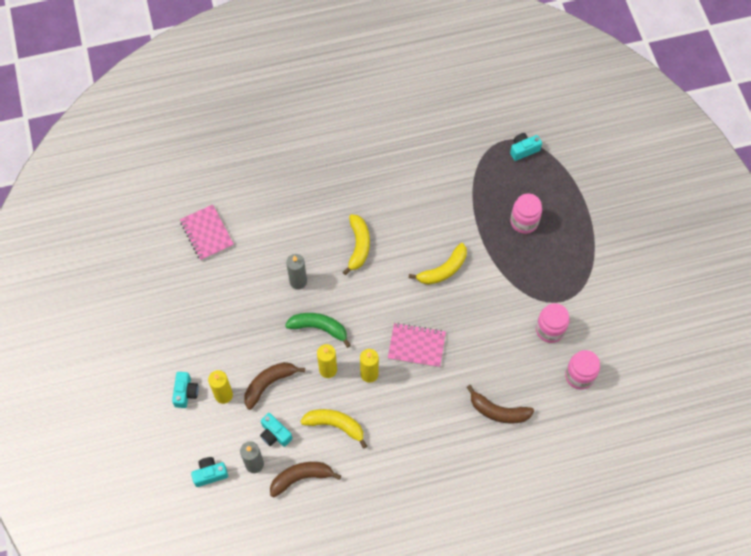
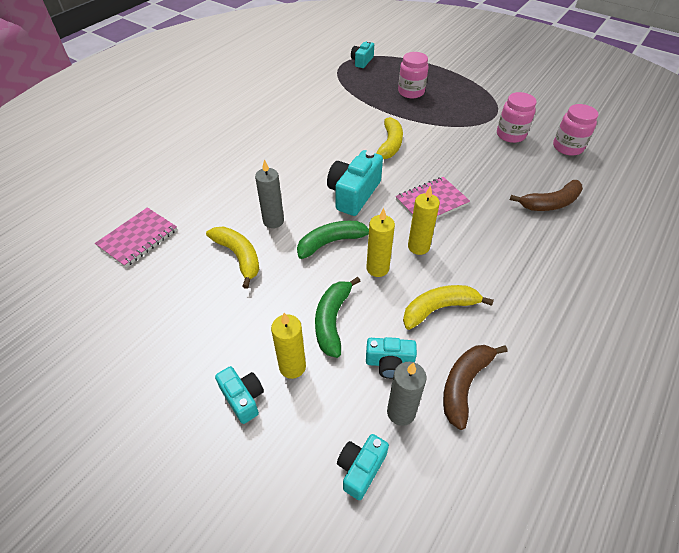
camera: 40 degrees left, 15 degrees down
(207, 233) = (138, 238): pink notebook -> pink notebook turned 75 degrees counterclockwise
(269, 384) = (332, 320): brown banana -> green banana
(358, 246) = (302, 168): yellow banana -> yellow banana (239, 257)
(371, 298) = (353, 194): none -> turquoise camera

